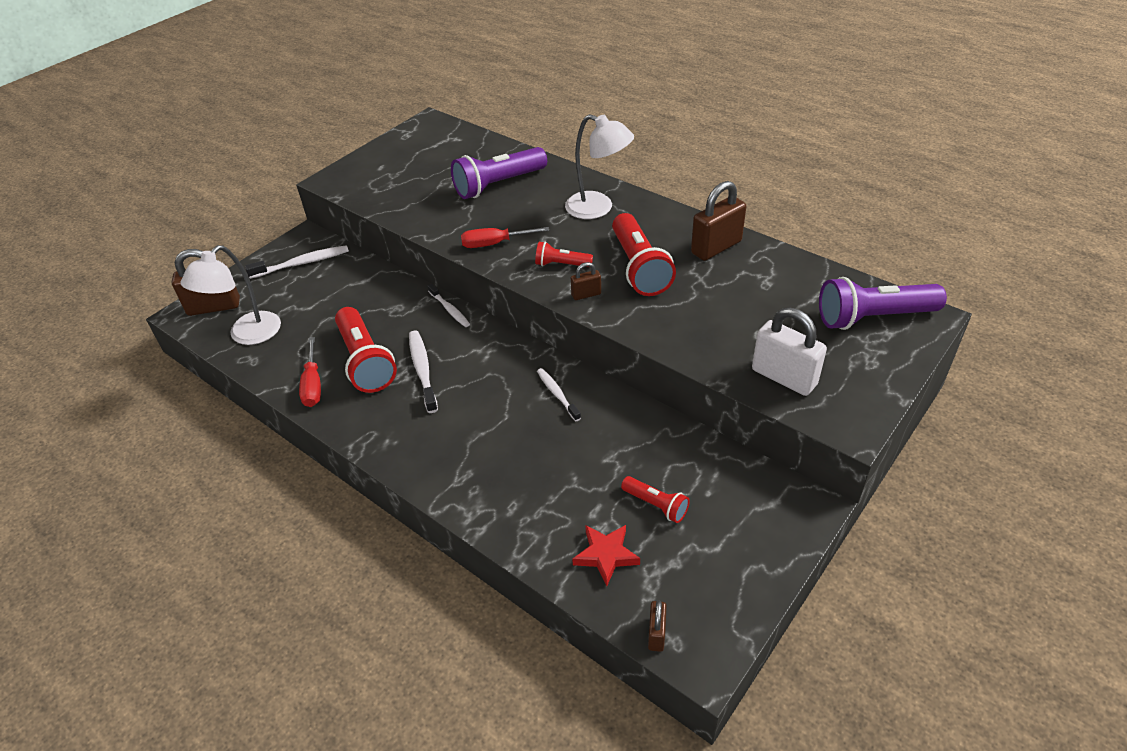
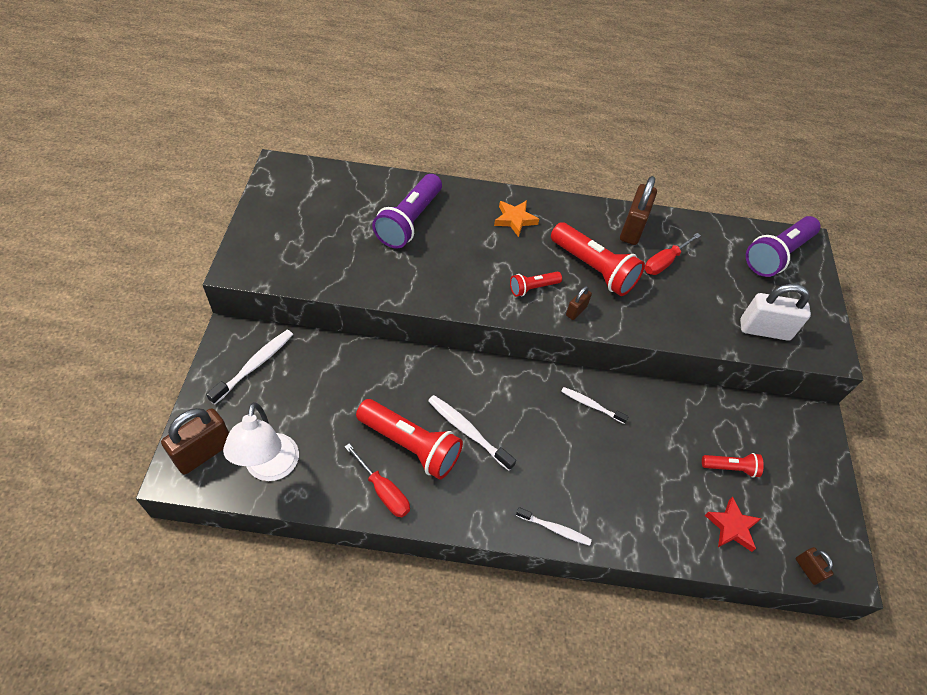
camera: 40 degrees left, 10 degrees up
(449, 309) = (439, 360): white toothbrush -> white toothbrush (554, 528)
(494, 244) = (459, 287): red screwdriver -> red screwdriver (664, 262)
(598, 208) = (515, 220): white lamp -> orange star

